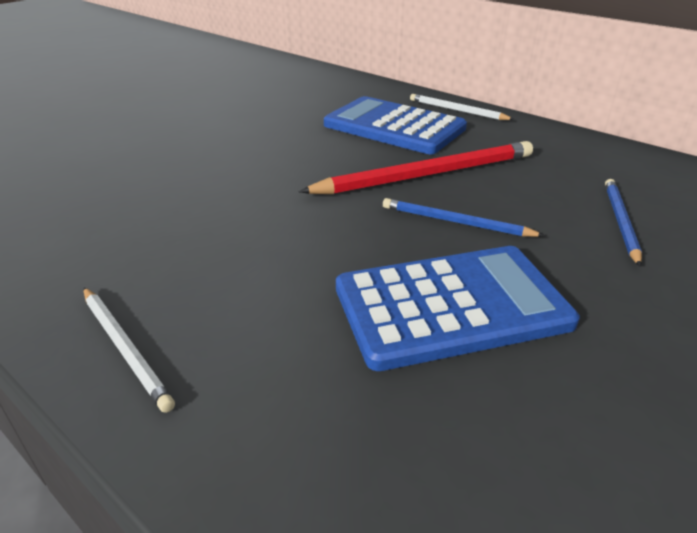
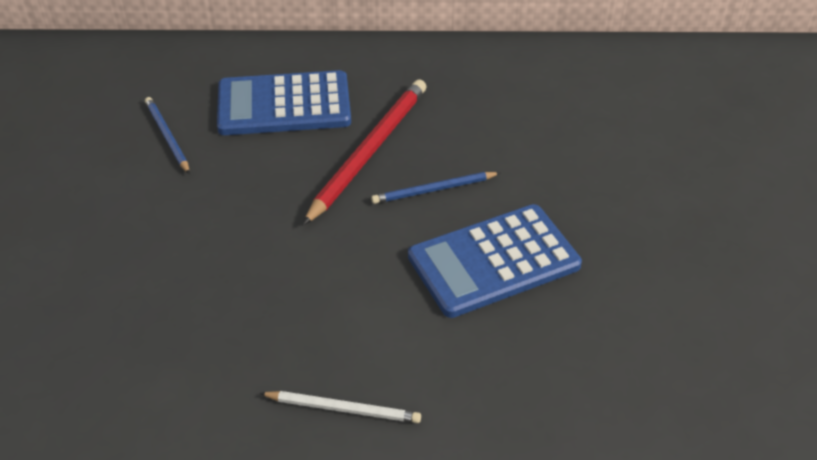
camera: 40 degrees left, 10 degrees up
(451, 306) = (493, 261): blue calculator -> blue calculator turned 150 degrees counterclockwise
(457, 110) = (315, 55): white pencil -> none
(620, 222) = (531, 132): blue pencil -> blue pencil (167, 136)

